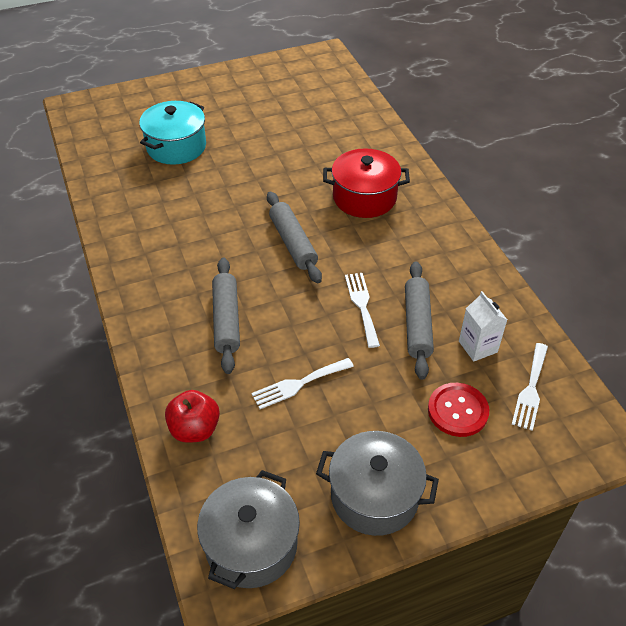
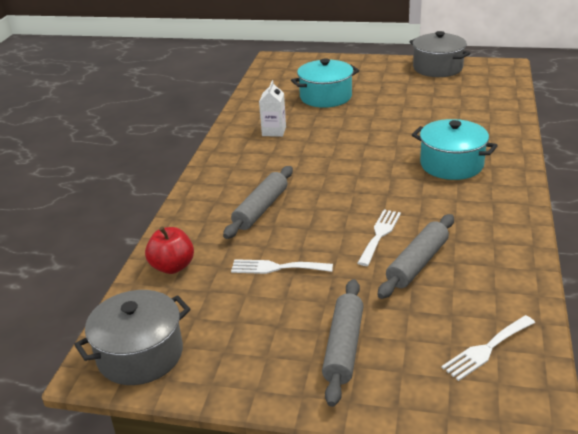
camera: 35 degrees right, 15 degrees down
(293, 243) = (360, 177): grey rolling pin -> grey rolling pin (343, 347)
(364, 197) = (451, 164): red pot -> turquoise pot
(374, 496) = (265, 366): grey pot -> grey pot (437, 68)
(457, 411) = (397, 337): red button -> none
(478, 347) = (461, 298): white carton -> white carton (274, 131)

